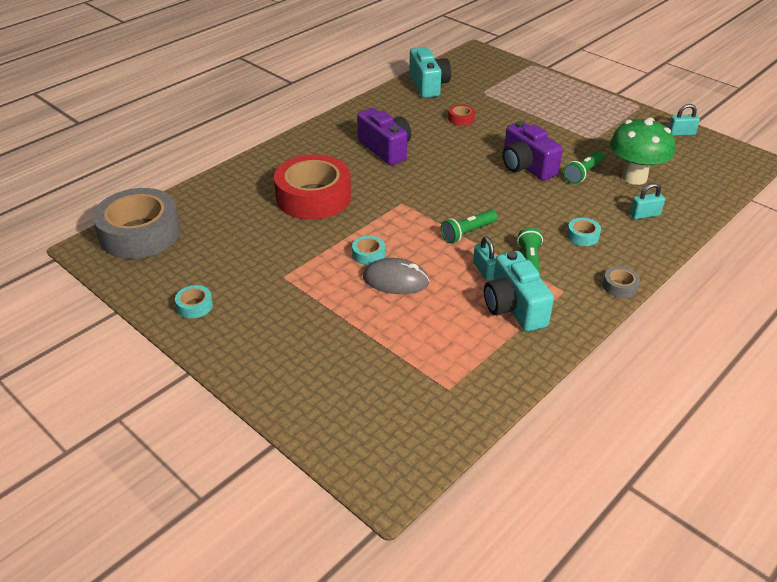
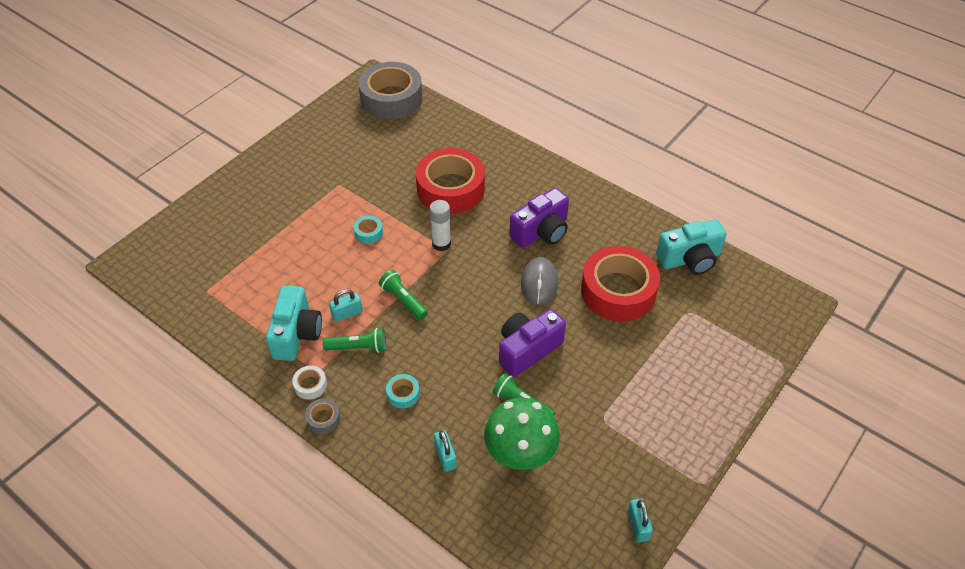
camera: 85 degrees right, 10 degrees up
(195, 306) = (306, 143): turquoise tape -> none
(393, 206) = (441, 244): none -> white glue stick
(395, 280) = (334, 253): grey mouse -> grey mouse (539, 283)
(461, 119) = (618, 291): red tape -> red tape, size x2.49
(514, 307) = (296, 334): turquoise camera -> turquoise camera turned 120 degrees clockwise
(580, 296) = (310, 385): none -> white tape

